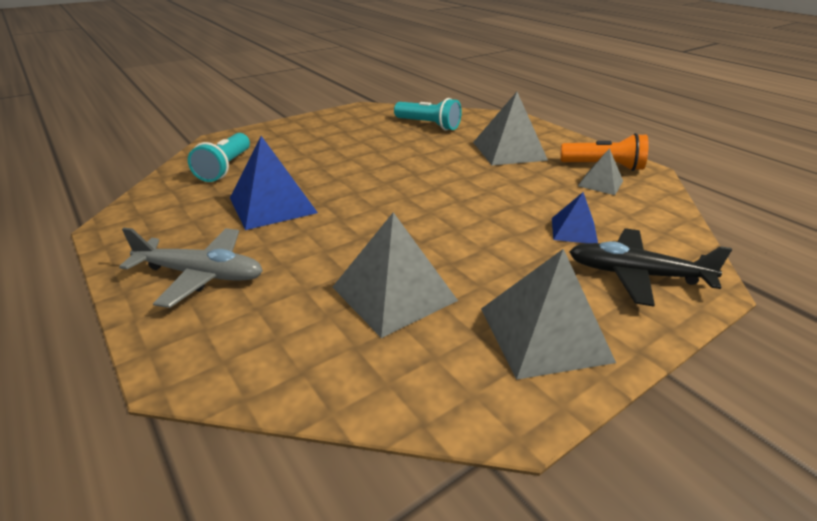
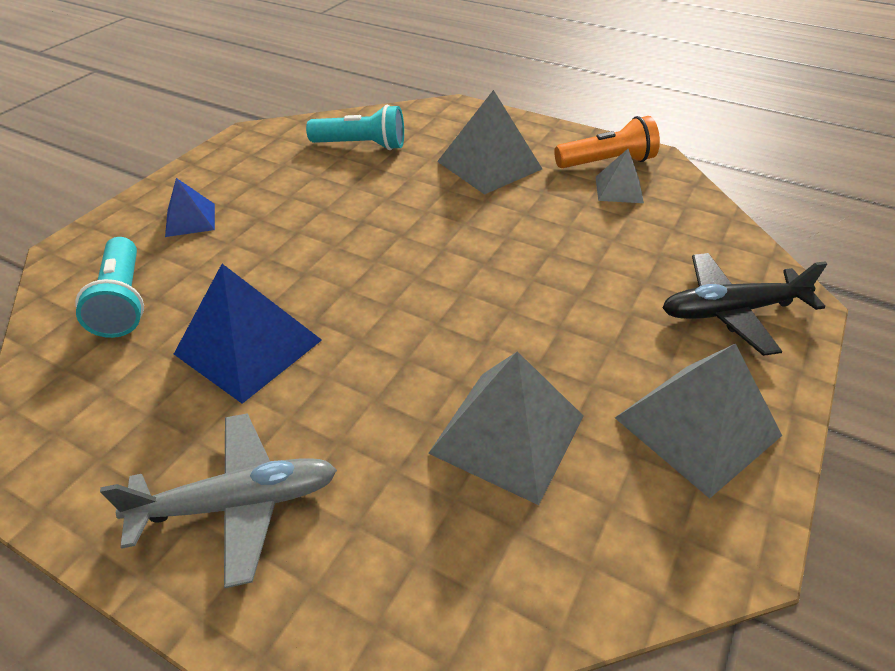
camera: 25 degrees left, 10 degrees up
(574, 230) = (635, 269): blue pyramid -> blue pyramid (190, 220)

